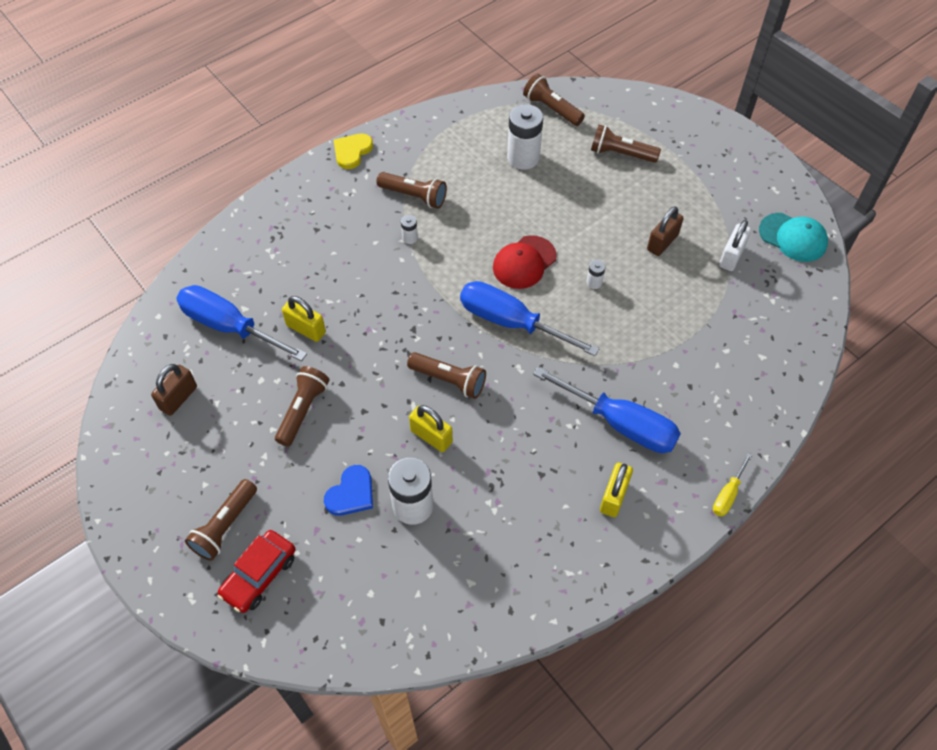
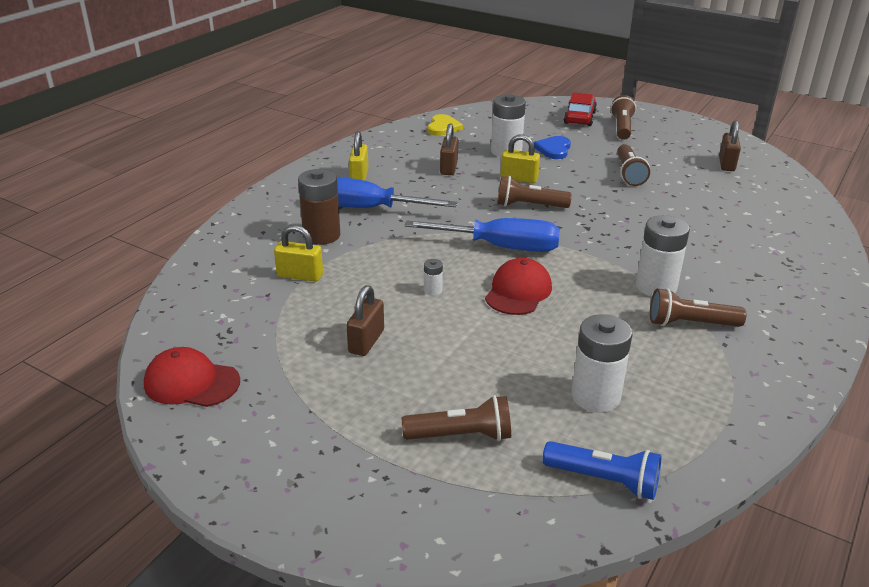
camera: 160 degrees right, 25 degrees down
(230, 327) = (742, 201): blue screwdriver -> none
(306, 329) = (679, 211): yellow padlock -> yellow padlock (300, 275)
(352, 151) = (813, 352): yellow heart -> yellow heart (443, 127)
(410, 238) = (656, 287): white battery -> white battery, size x2.23
(501, 485) = (448, 168): none -> brown padlock
(551, 109) = (604, 480): brown flashlight -> blue flashlight
(676, 388) = (321, 235): none -> brown battery
(728, 494) = (266, 191): yellow screwdriver -> none
(731, 256) = (276, 345): white padlock -> none
(793, 237) = (191, 382): turquoise cap -> red cap

